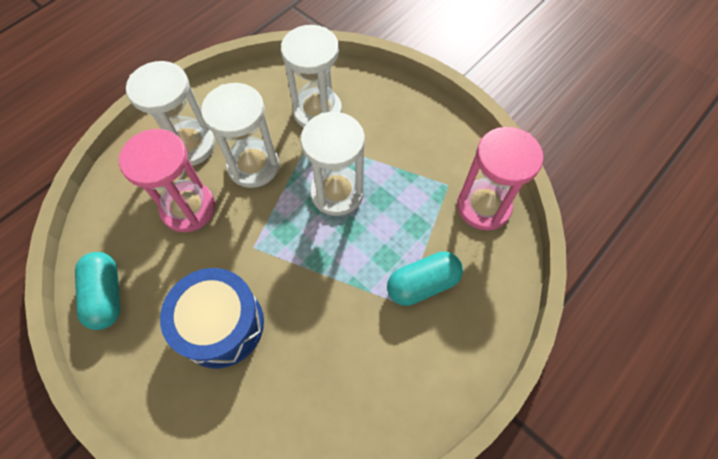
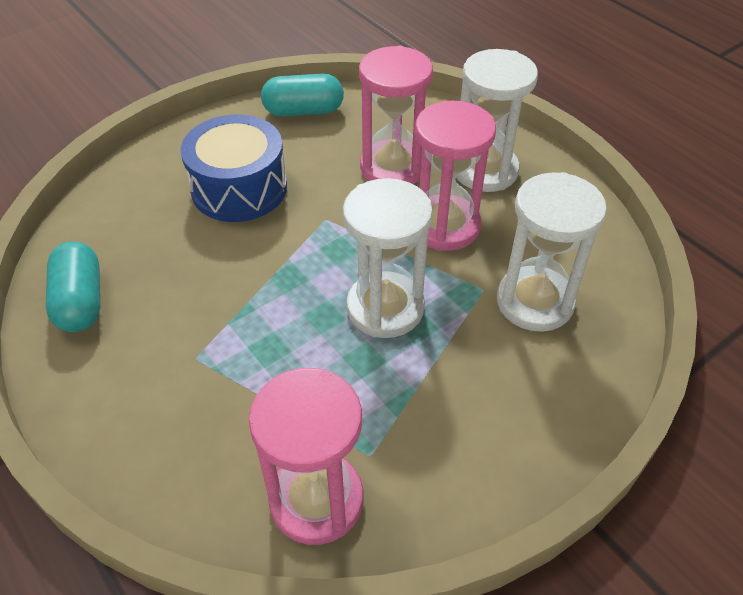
camera: 100 degrees right, 15 degrees down
(253, 166) = (445, 226): white hourglass -> pink hourglass
(422, 284) = (215, 384): turquoise capsule -> turquoise capsule (80, 301)

